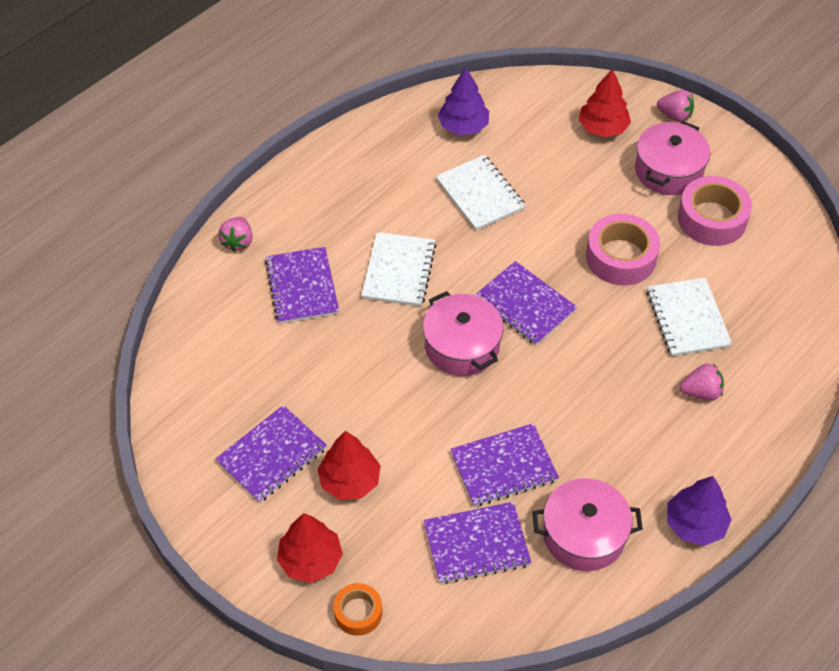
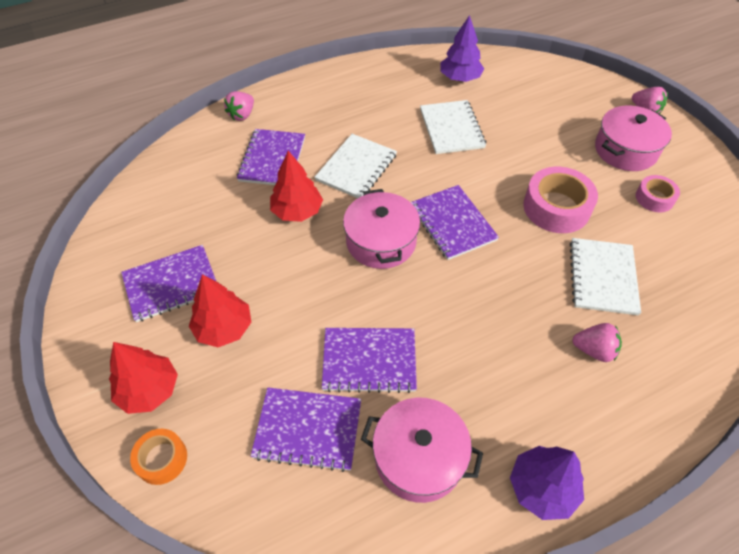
camera: 20 degrees right, 0 degrees up
(603, 128) = (577, 105): red tree -> red tree (297, 211)
(712, 219) = (654, 198): pink tape -> pink tape, size x0.57

